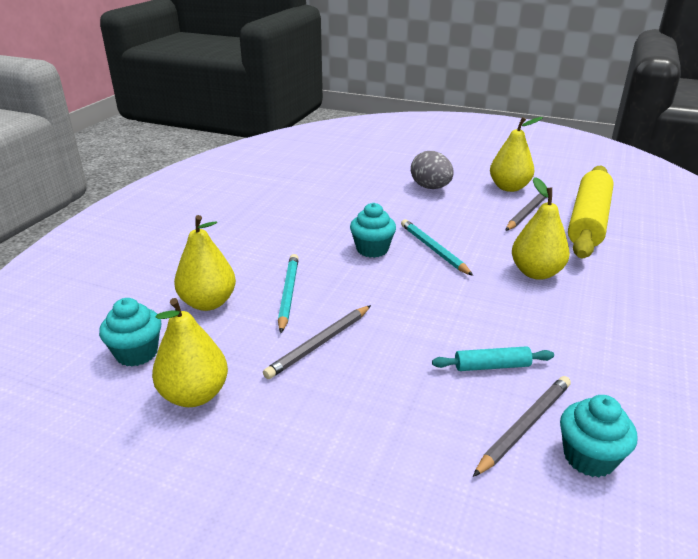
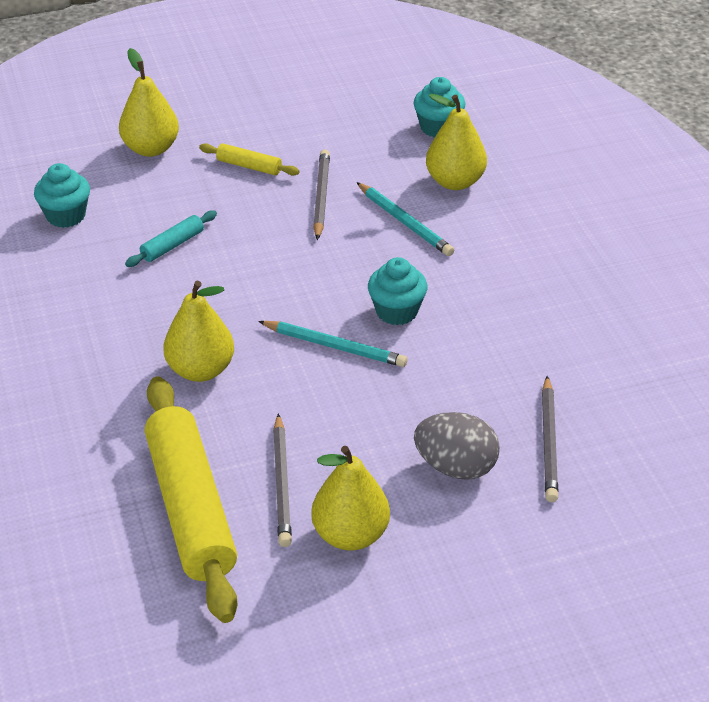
camera: 140 degrees right, 10 degrees up
(194, 395) = (356, 127): yellow pear -> yellow pear (151, 148)
(344, 409) = (249, 166): none -> yellow rolling pin
(524, 426) = (119, 214): grey pencil -> grey pencil (549, 442)

